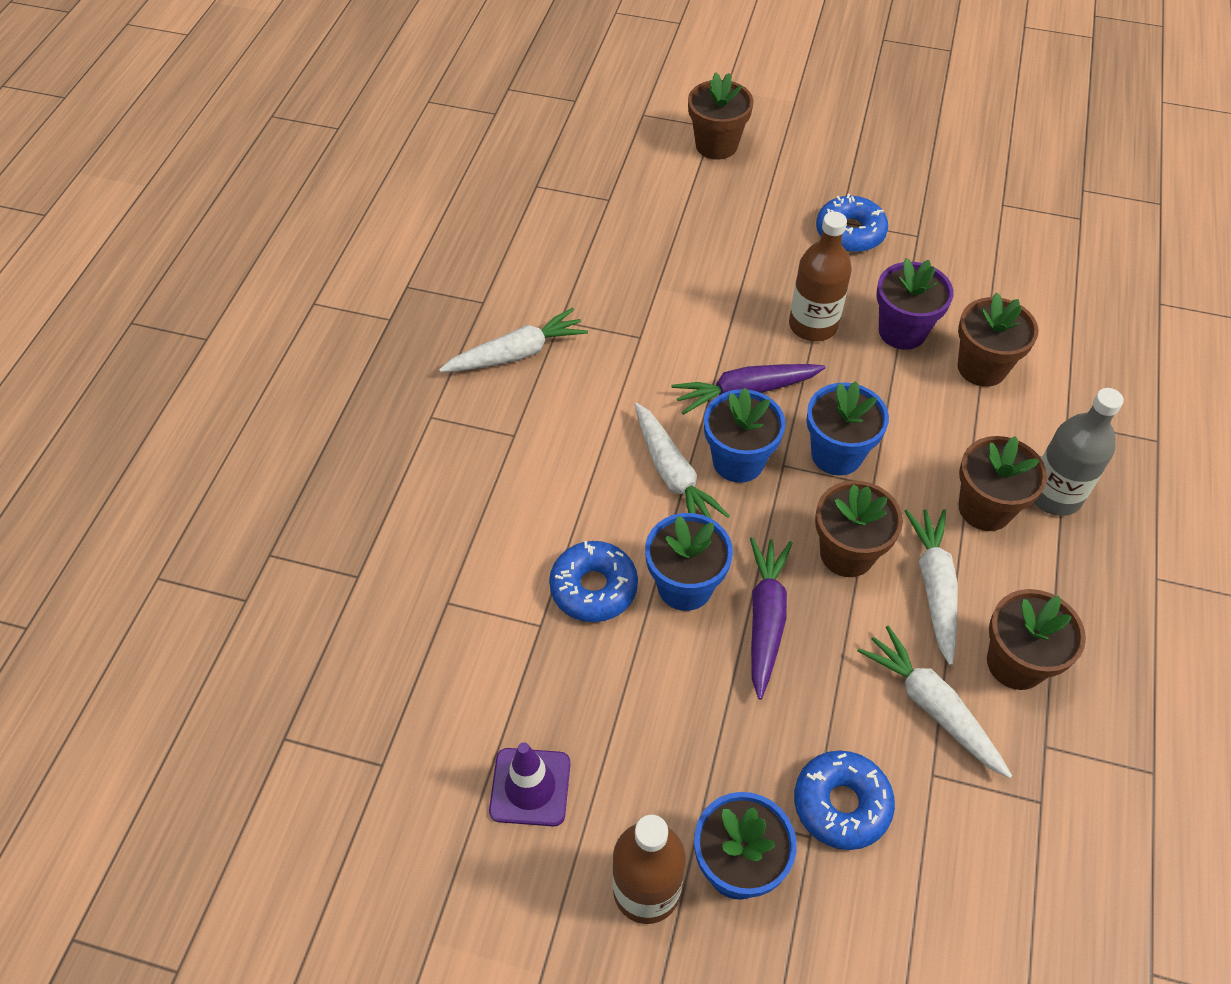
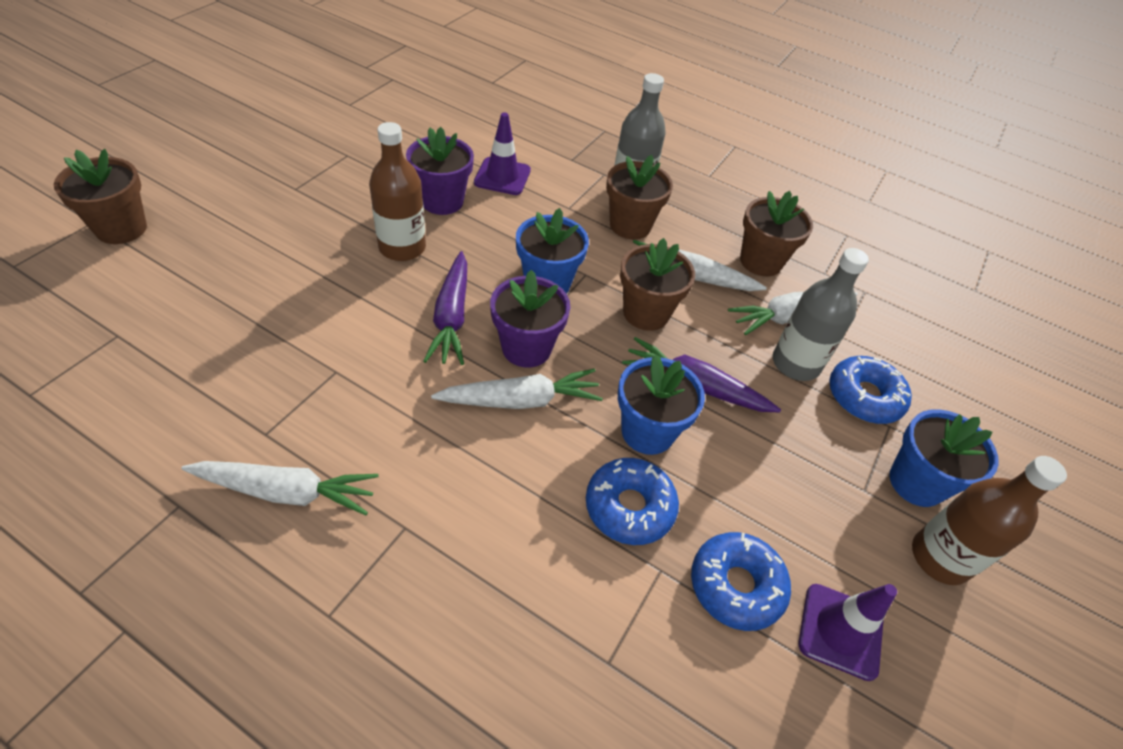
camera: 80 degrees left, 5 degrees down
(516, 353) = (286, 491): white carrot -> white carrot turned 105 degrees clockwise
(738, 461) = (526, 348): blue flower pot -> purple flower pot
(850, 232) = (313, 188): blue donut -> blue donut (736, 586)
(854, 721) = (795, 363): none -> grey bottle
(982, 367) = (502, 176): brown flower pot -> purple traffic cone

